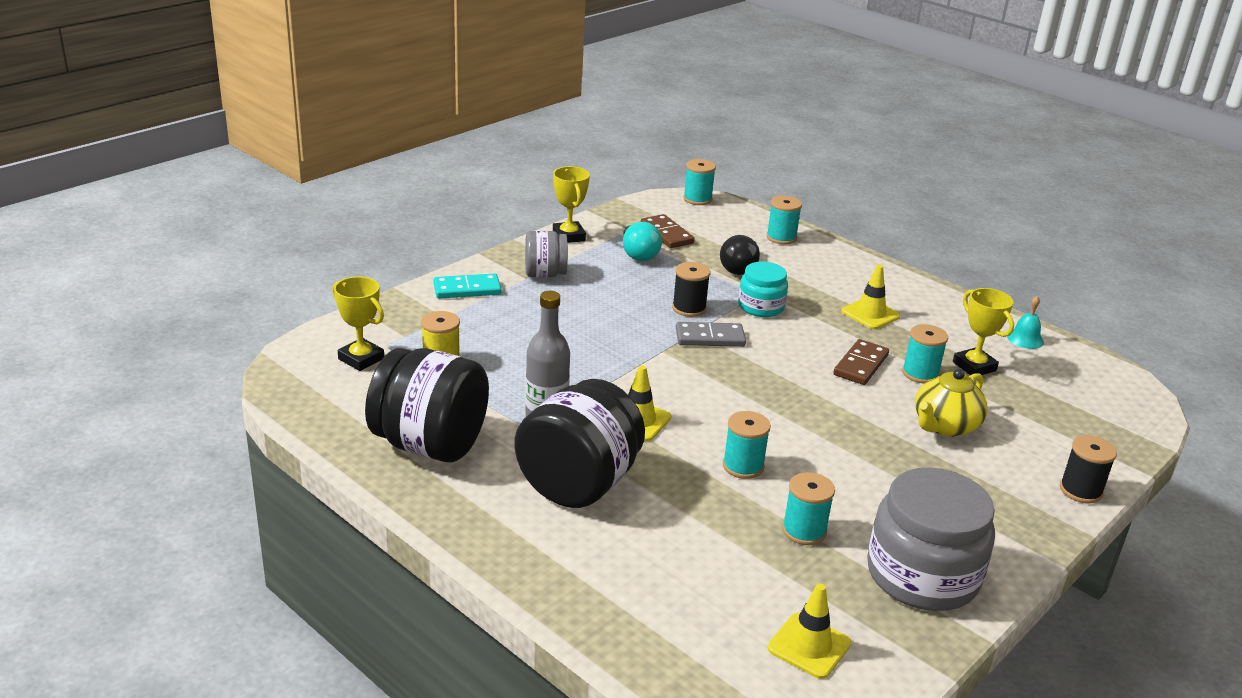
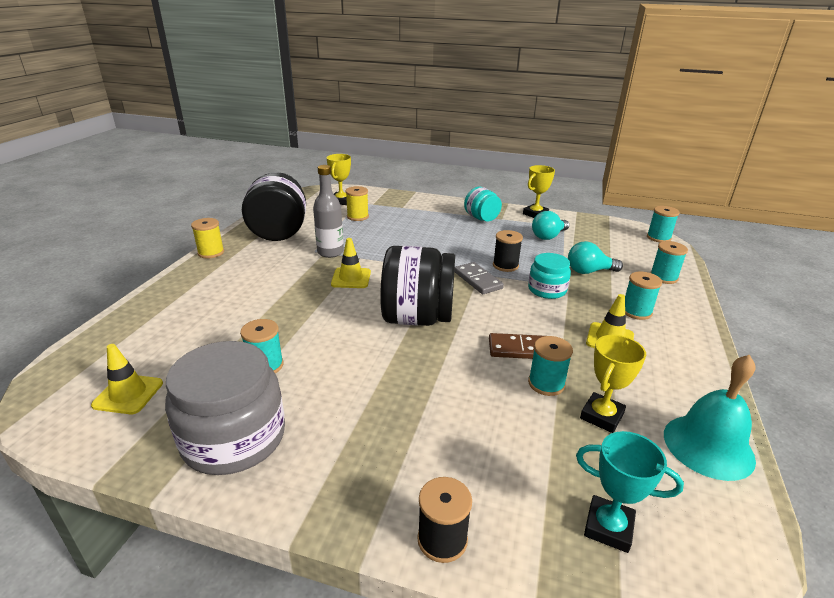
camera: 65 degrees right, 0 degrees up
(449, 525) = (211, 252): none -> yellow spool
(467, 289) = (436, 205): turquoise domino -> none
(545, 274) = (481, 218): grey jar -> turquoise jar
(578, 484) = (270, 276): black jar -> black jar (417, 318)
(667, 234) = (590, 239): brown domino -> none
(740, 268) = (588, 271): black light bulb -> turquoise light bulb
(743, 466) = (329, 325): turquoise spool -> turquoise spool (636, 311)
(945, 426) = (473, 413): yellow teapot -> none
(1025, 339) = (708, 446): turquoise bell -> turquoise bell, size x1.94
(1088, 415) = (608, 527): none -> turquoise trophy

